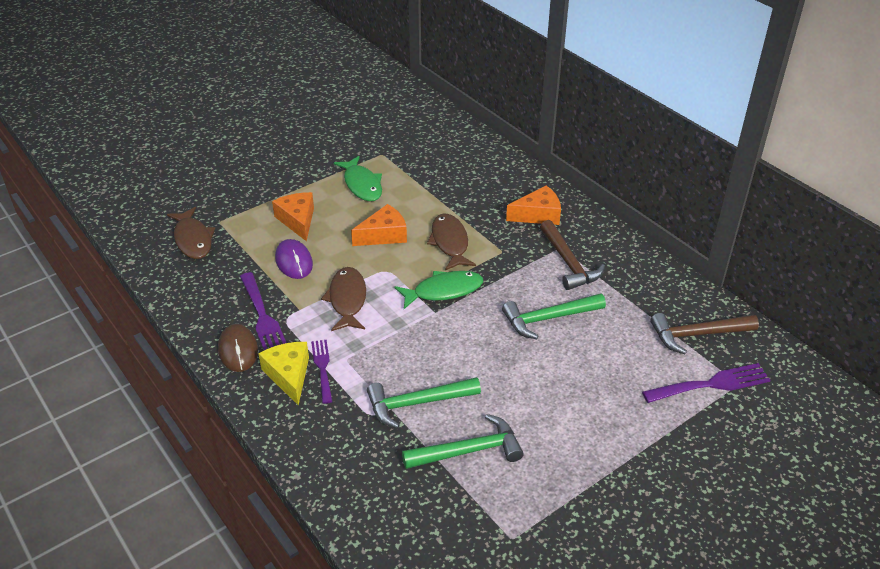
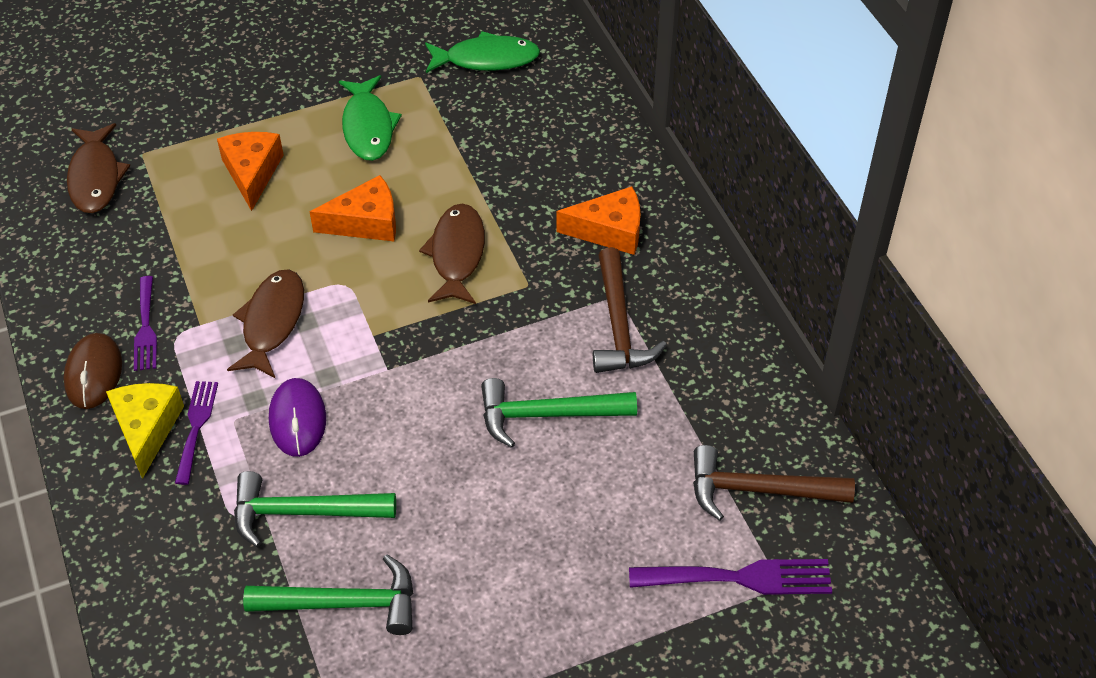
camera: 15 degrees right, 10 degrees up
(263, 318) = (146, 328): purple fork -> purple fork, size x0.66
(294, 261) = (221, 242): purple mouse -> purple mouse (298, 419)
(443, 291) = (414, 336): green fish -> green fish (486, 59)

